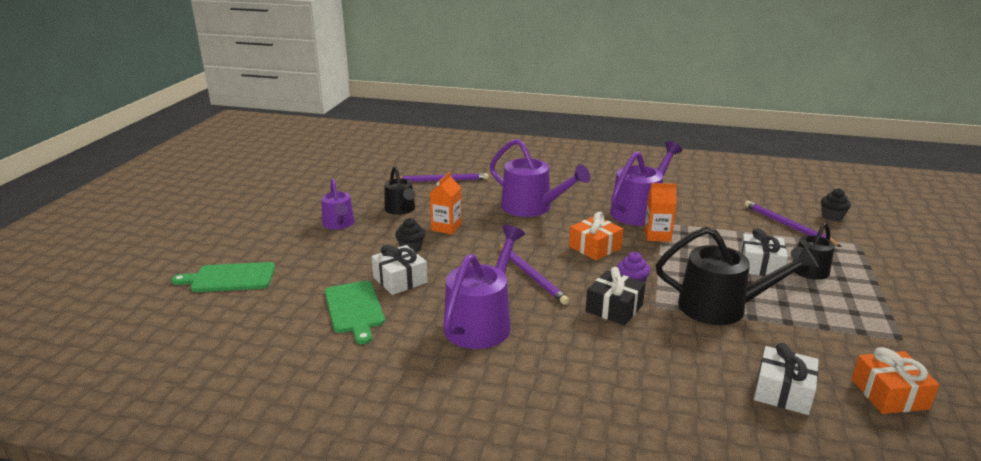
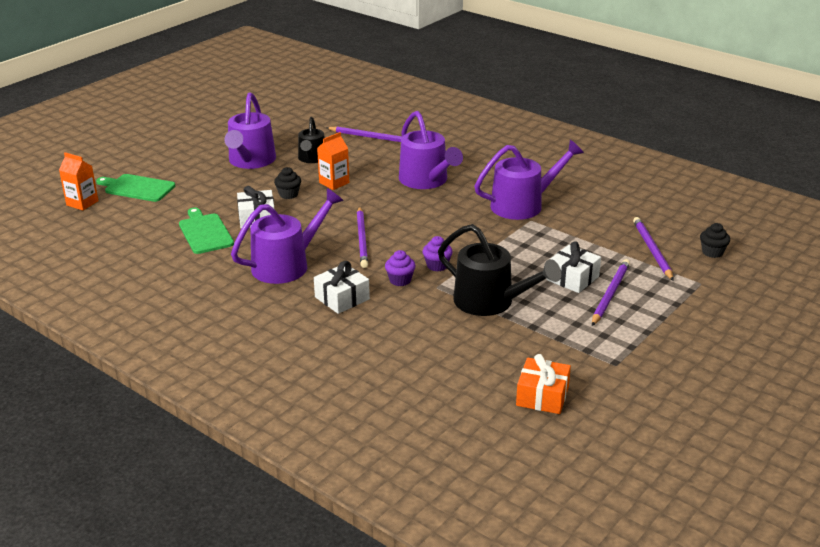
camera: 25 degrees right, 5 degrees up
(339, 224) = (250, 161): purple watering can -> purple watering can, size x1.62
(354, 309) = (205, 232): green cutting board -> green cutting board turned 150 degrees clockwise
(595, 247) = (442, 228): orange gift -> none
(614, 308) = (400, 280): black gift -> purple cupcake
(657, 235) = (511, 231): orange carton -> orange carton (82, 203)
(783, 391) = (459, 371): white gift -> white gift (342, 298)
(807, 272) = (610, 294): black watering can -> purple pencil

